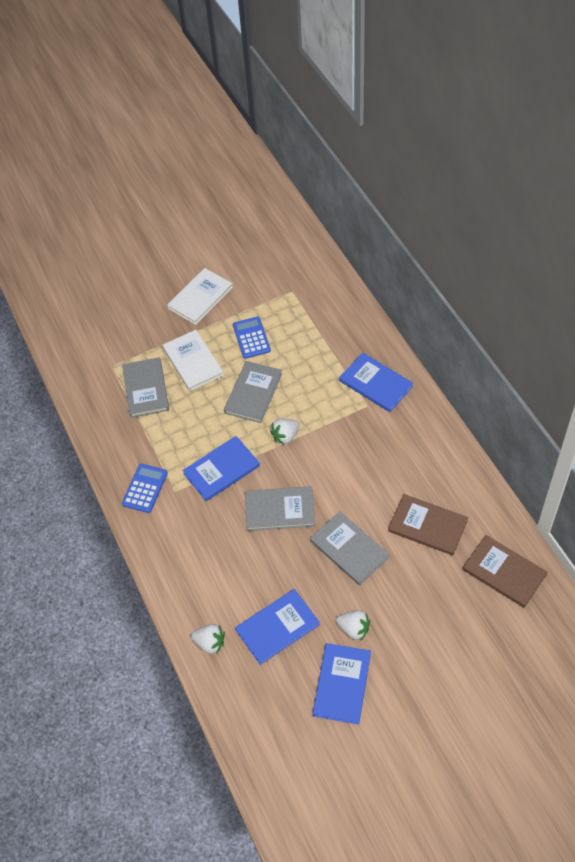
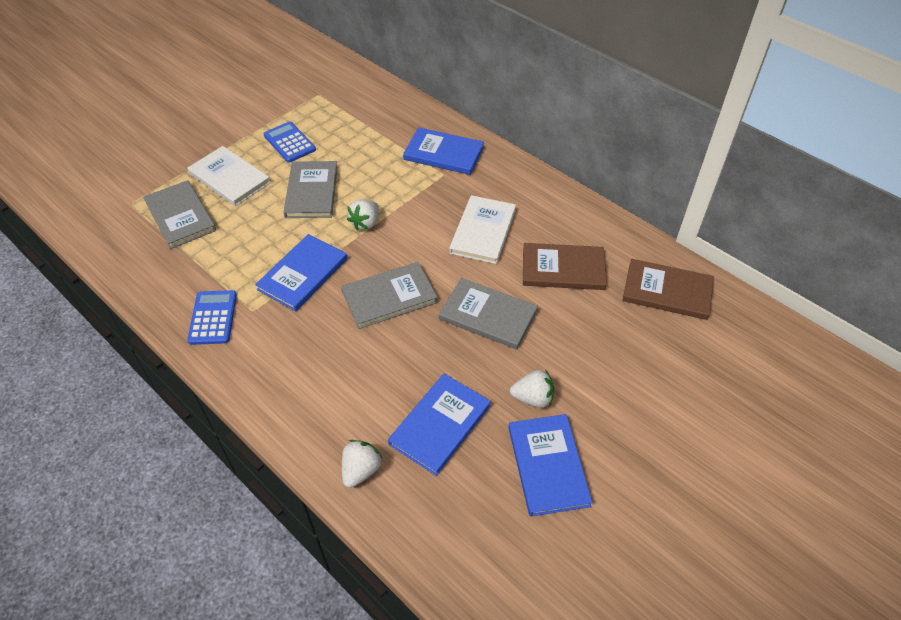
camera: 25 degrees left, 5 degrees down
(200, 298) = (217, 119): white book -> white book (483, 231)
(210, 643) = (361, 470): white strawberry -> white strawberry turned 60 degrees counterclockwise

